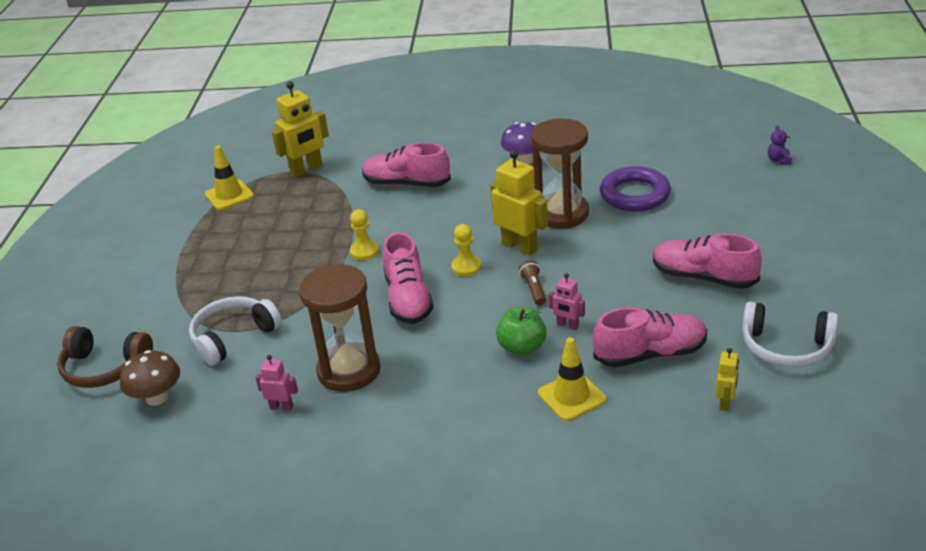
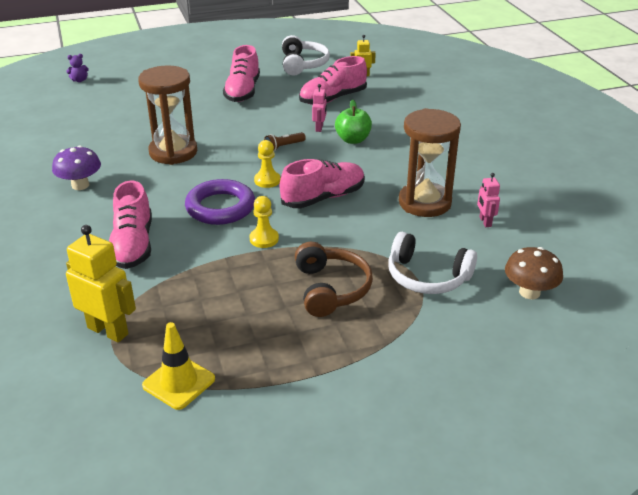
camera: 115 degrees left, 0 degrees up
(104, 368) = (523, 346): brown headphones -> brown headphones (331, 289)
(520, 247) = (228, 162): yellow robot -> none
(571, 396) = (389, 116): yellow traffic cone -> none
(634, 194) = (137, 126): purple ring -> purple ring (220, 207)
(650, 354) = (333, 99): pink shoe -> pink shoe turned 90 degrees counterclockwise

